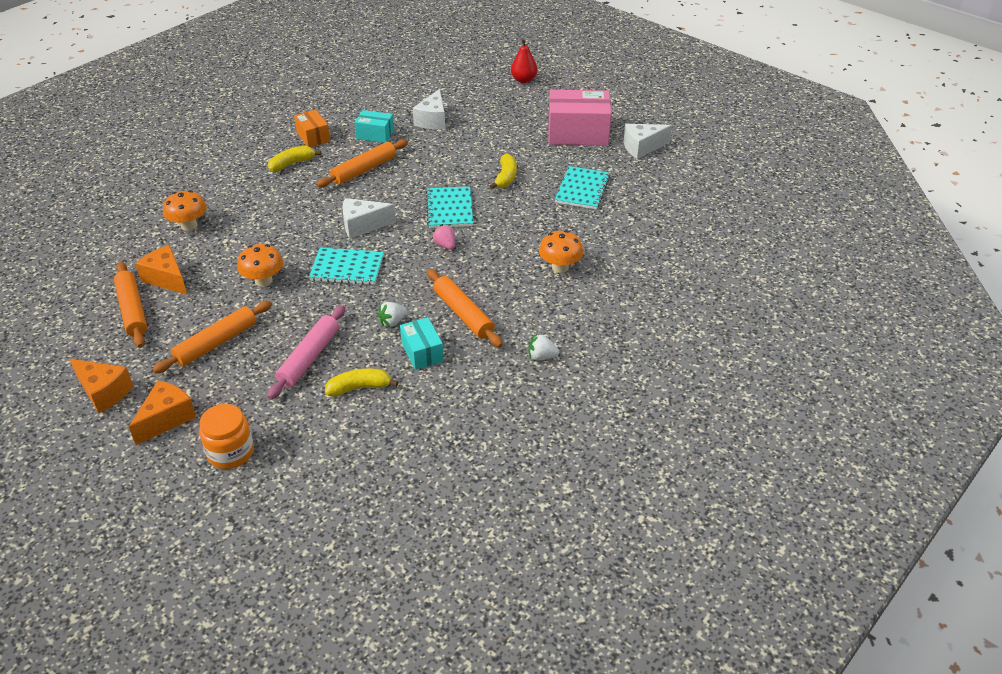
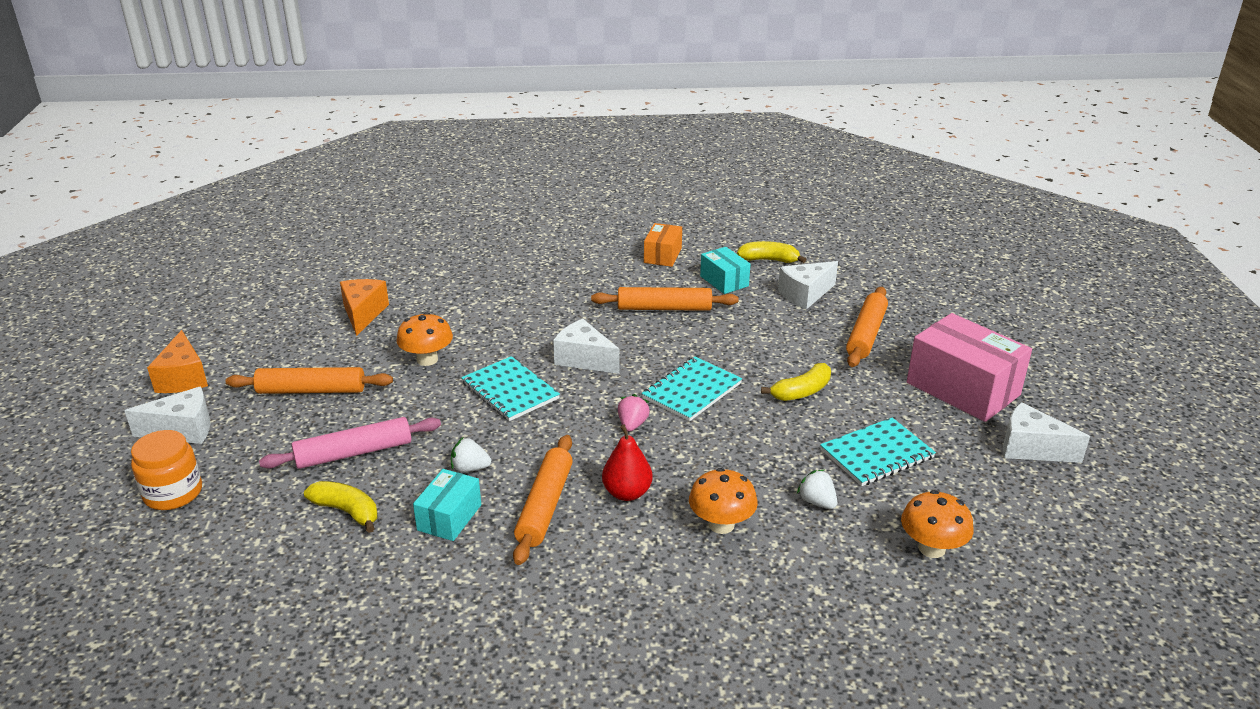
camera: 45 degrees right, 10 degrees down
(133, 310) = (302, 325): orange rolling pin -> orange rolling pin (866, 334)
(167, 419) = (183, 430): orange cheese -> white cheese
(189, 225) = (446, 279): orange mushroom -> orange mushroom (931, 548)
(292, 164) = (607, 270): yellow banana -> yellow banana (769, 260)
(523, 80) = (974, 301): red pear -> red pear (627, 493)
(542, 357) = (552, 610): white strawberry -> white strawberry (817, 502)

